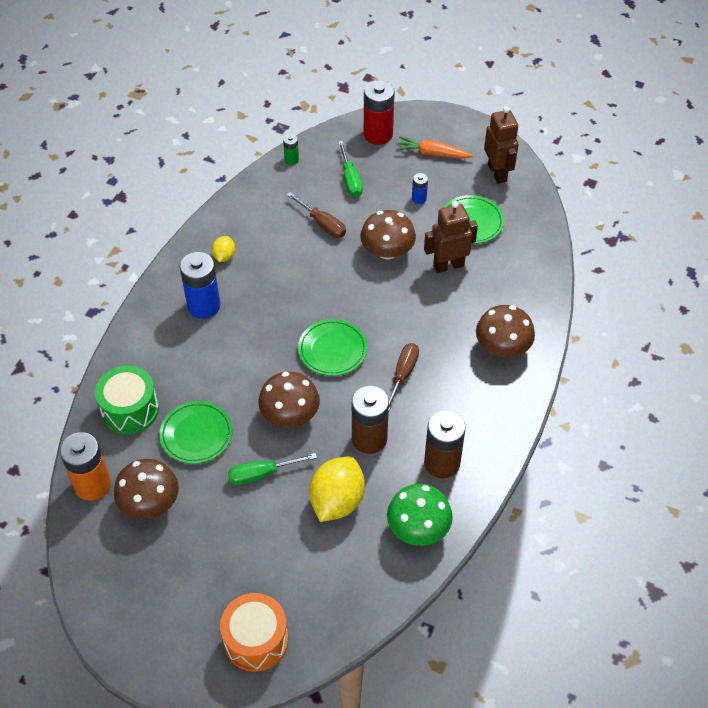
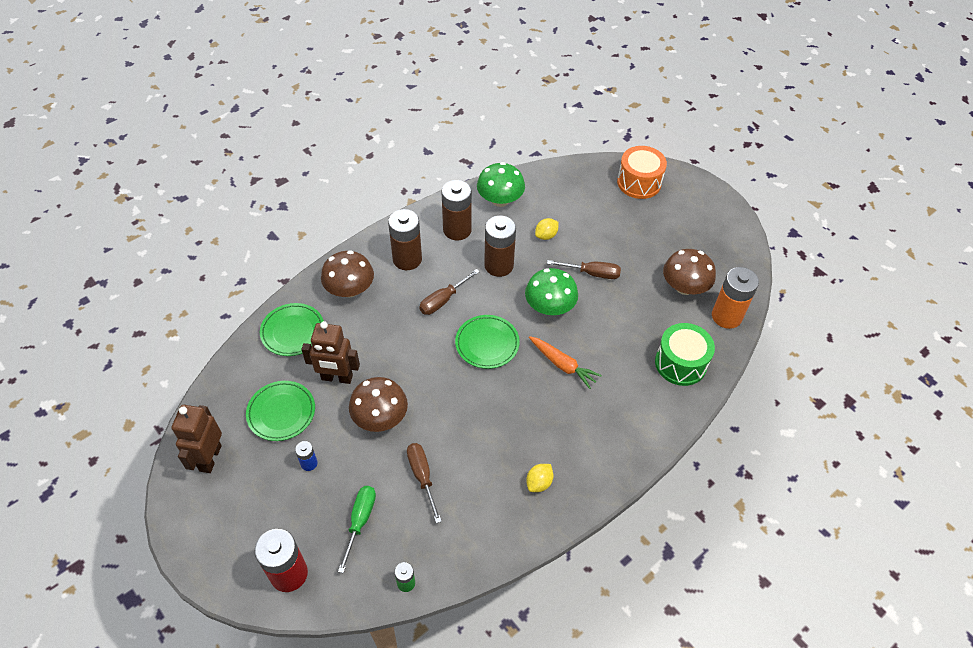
camera: 155 degrees left, 0 degrees up
(196, 435) = (631, 321): green plate -> green plate (293, 332)
(204, 306) = (581, 435): blue battery -> none
(261, 474) = (592, 273): green screwdriver -> brown screwdriver
(290, 414) = (549, 306): brown mushroom -> green mushroom
(337, 501) = (546, 235): yellow lemon -> yellow lemon, size x0.50
(433, 154) = (252, 515): orange carrot -> orange carrot (562, 365)
(470, 403) = (407, 259): none -> brown battery

